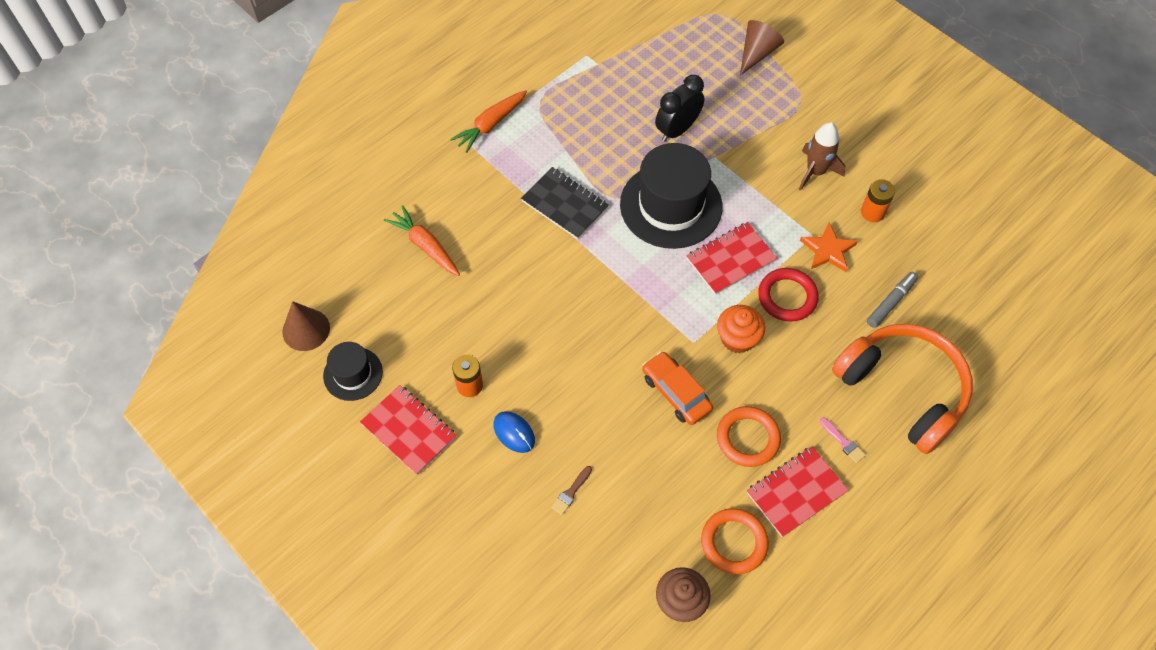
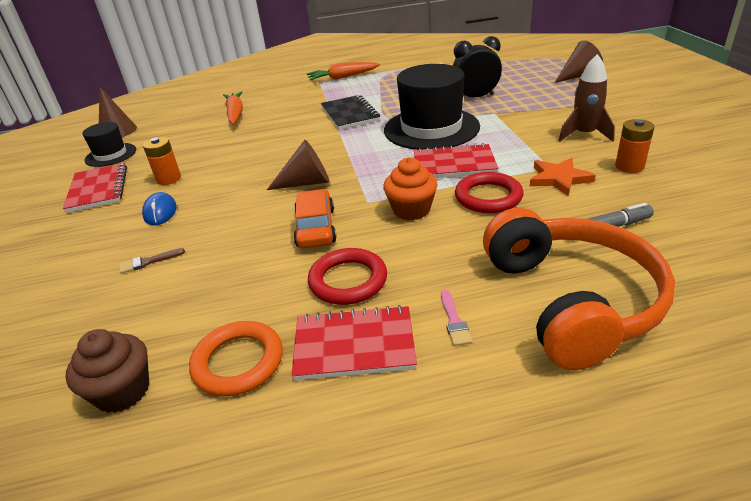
camera: 35 degrees right, 25 degrees down
(617, 337) = (306, 183): none -> brown cone
(748, 438) = (348, 280): orange ring -> red ring

